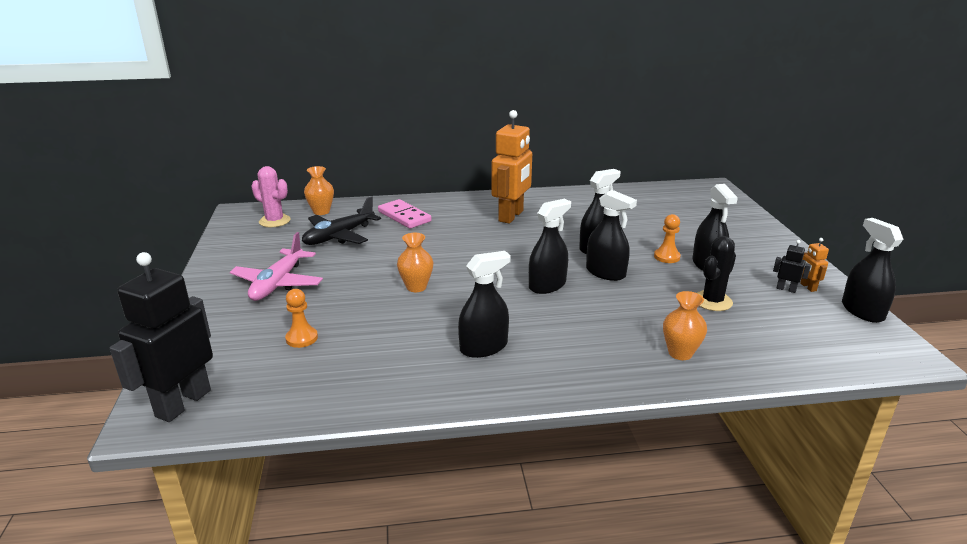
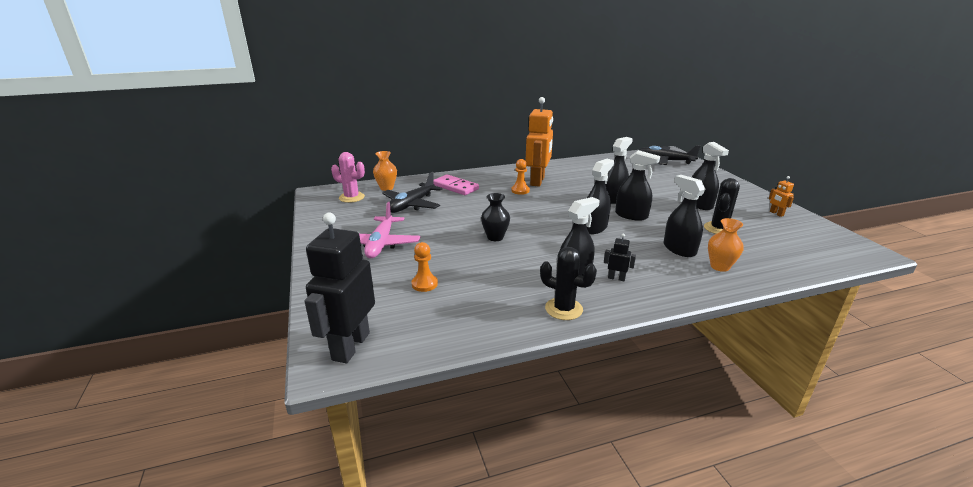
camera: 10 degrees left, 0 degrees up
(416, 287) = (495, 237): orange vase -> black vase
(447, 387) = (563, 309): none -> black cactus
(666, 257) = (667, 201): orange pawn -> orange pawn (520, 190)
(699, 199) = (665, 161): none -> black plane
(786, 289) = (763, 216): black robot -> black robot (616, 278)
(862, 311) = (822, 226): black spray bottle -> black spray bottle (679, 249)

